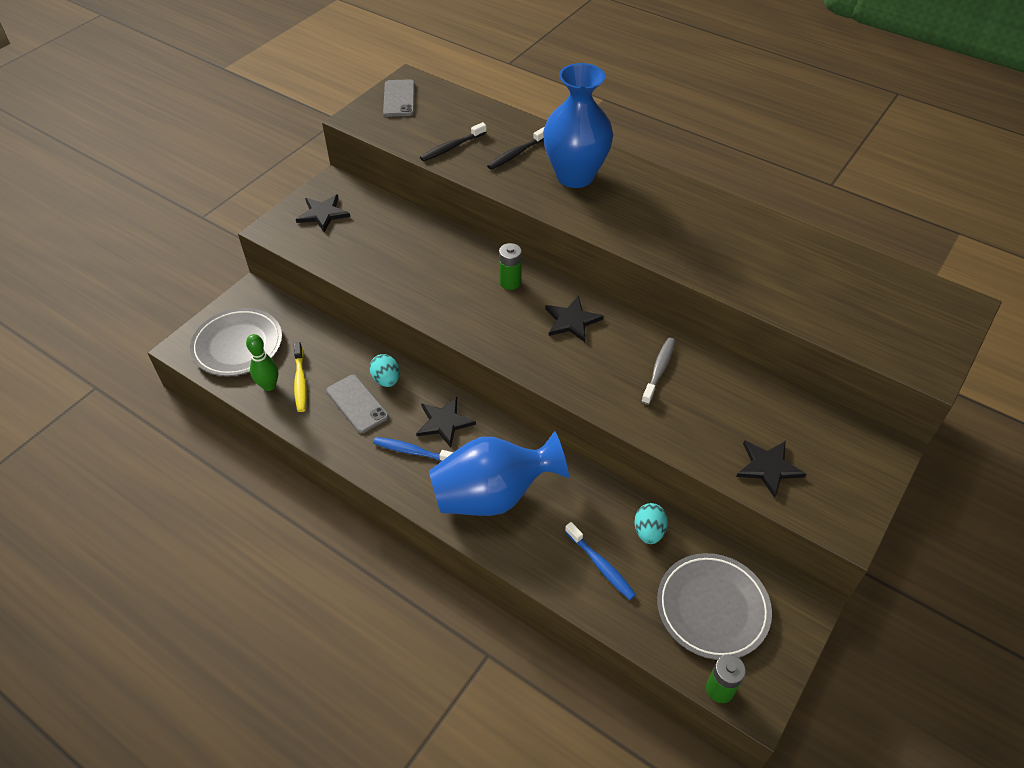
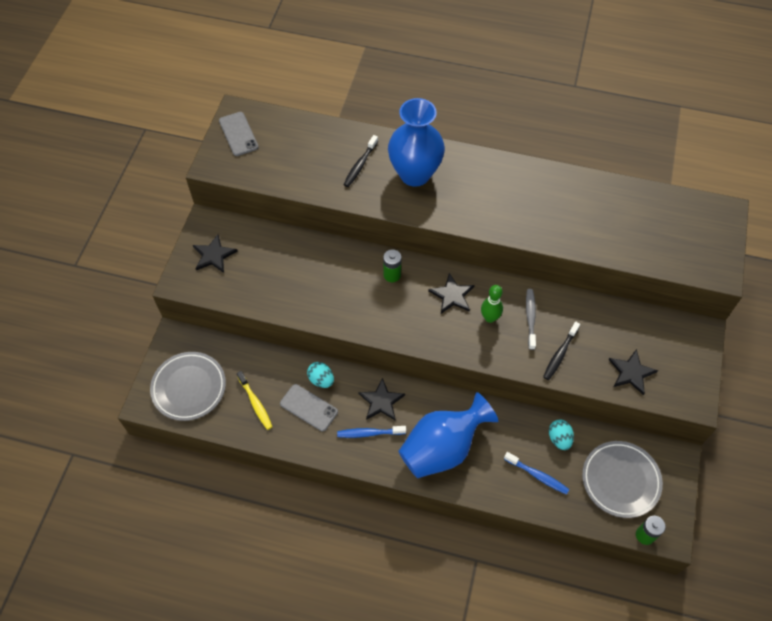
camera: 20 degrees left, 10 degrees up
(269, 386) = (233, 415): green bowling pin -> green bowling pin (490, 318)
(452, 147) = (306, 173): black toothbrush -> black toothbrush (560, 354)

